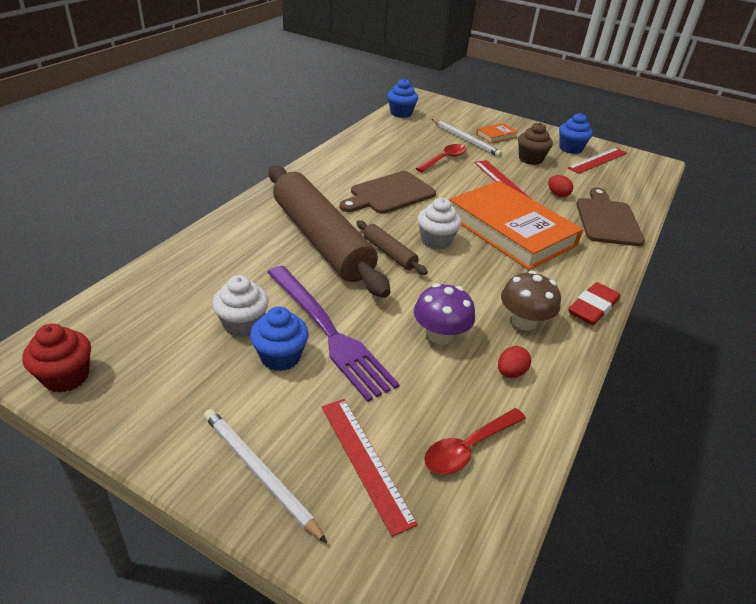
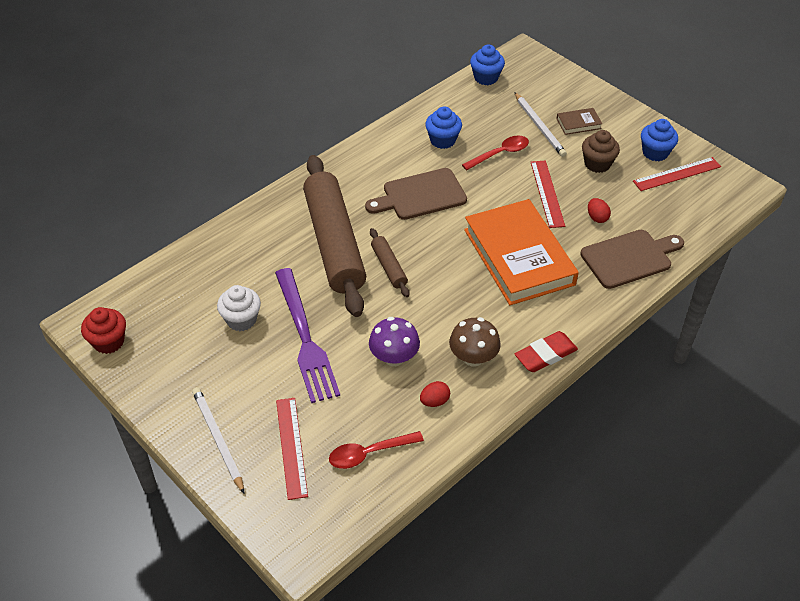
camera: 20 degrees right, 10 degrees up
(280, 357) = (260, 353): blue cupcake -> blue cupcake (443, 140)
(436, 241) = (438, 259): white cupcake -> none
(496, 135) = (578, 123): orange book -> brown book
(607, 220) = (629, 258): brown cutting board -> brown cutting board turned 45 degrees clockwise

